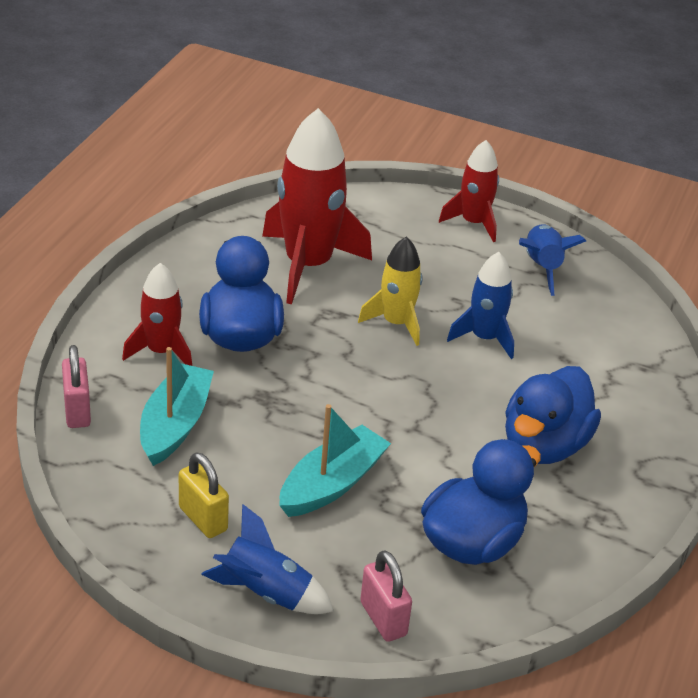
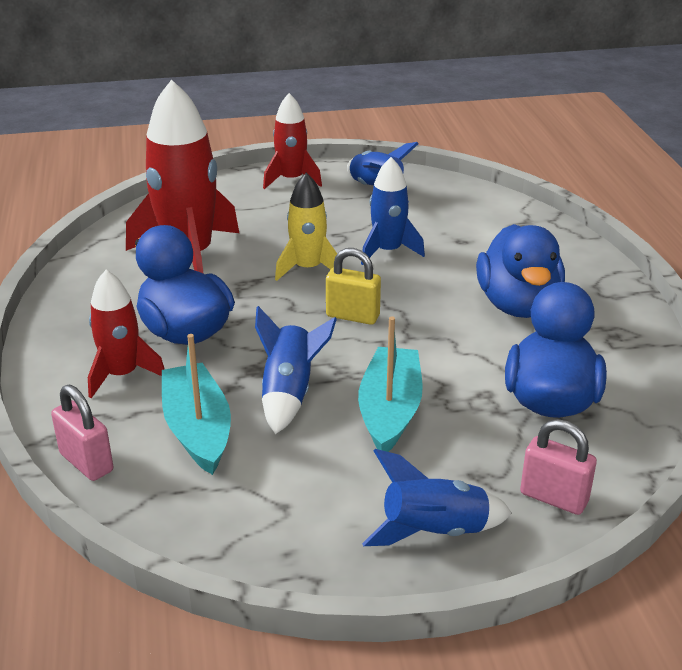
camera: 30 degrees left, 5 degrees down
(203, 519) = (308, 497): yellow padlock -> yellow padlock (352, 316)
(269, 430) = (289, 393): none -> blue rocket

